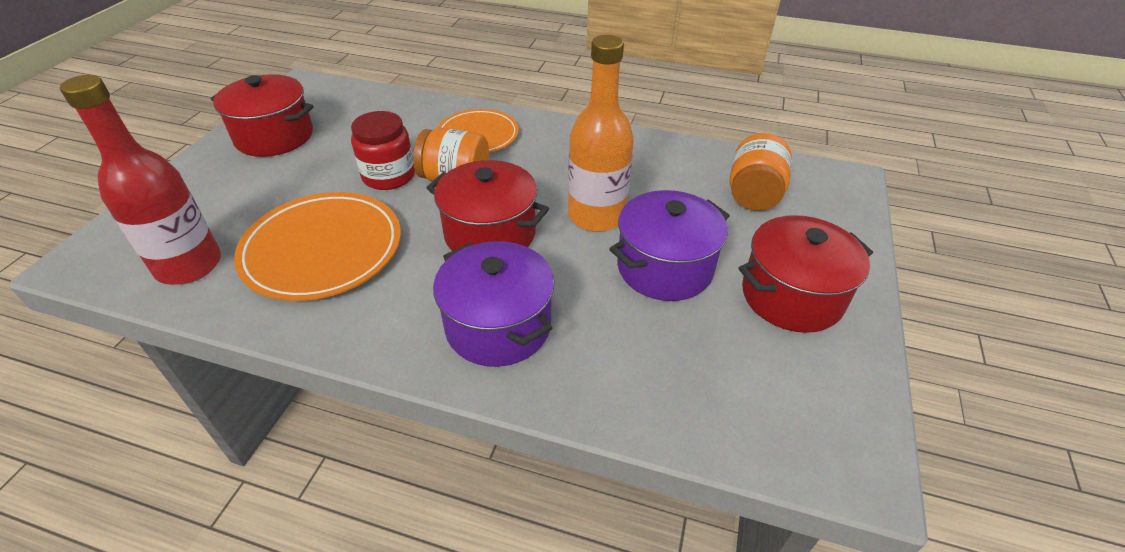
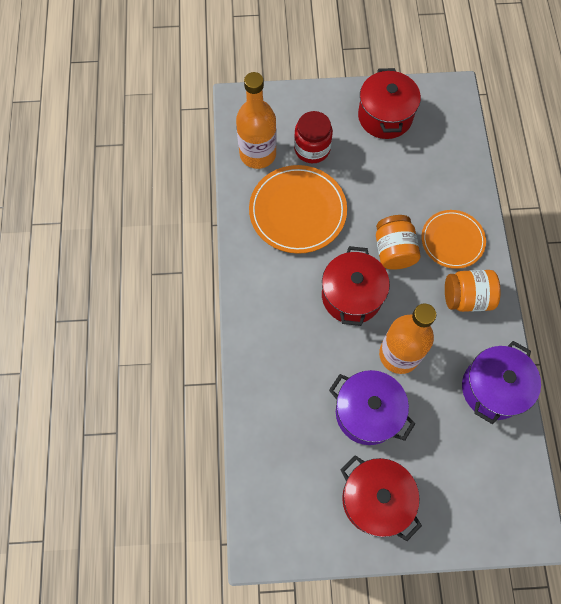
camera: 70 degrees right, 25 degrees up
(189, 265) = (258, 154): red bottle -> orange bottle
(389, 176) = (379, 208): red jar -> red jar (312, 149)
(498, 326) = (280, 333): purple pot -> purple pot (493, 388)
(753, 194) = (475, 458): orange jar -> orange jar (466, 297)

